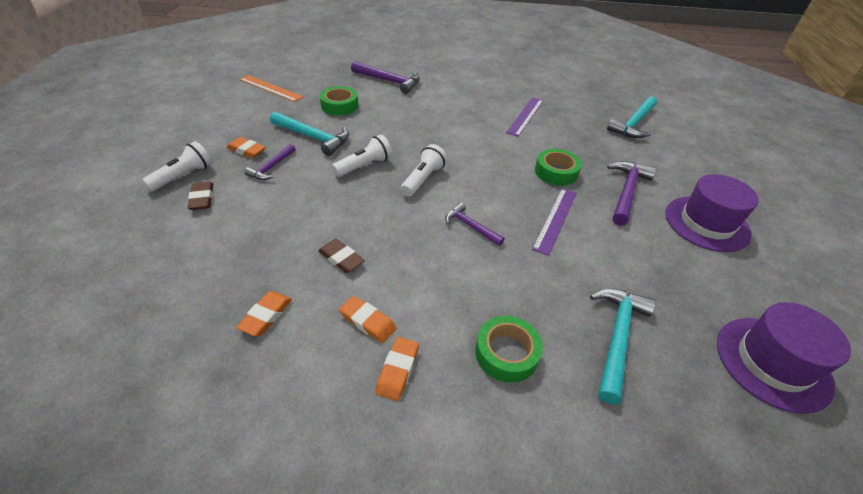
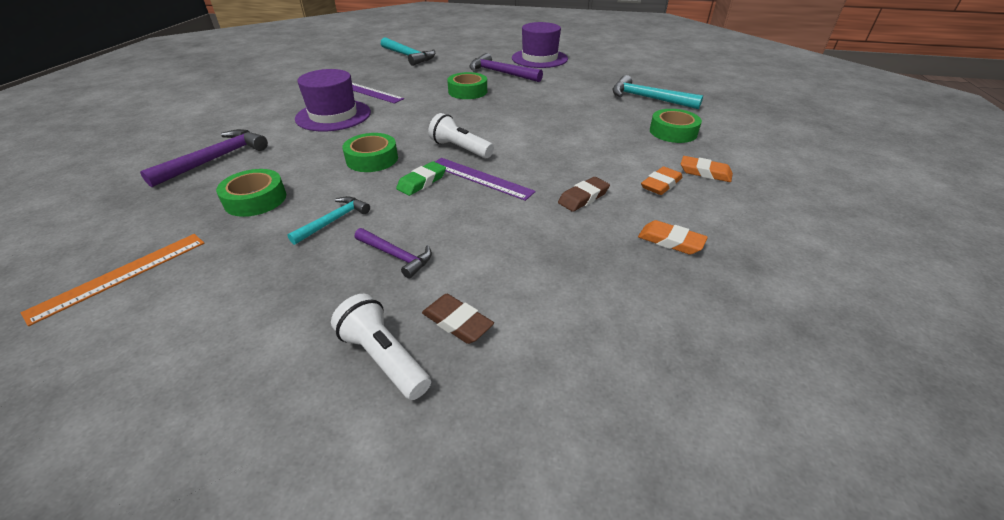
camera: 80 degrees left, 5 degrees down
(202, 198) = (457, 322): brown eraser -> brown eraser turned 45 degrees clockwise
(247, 150) = (335, 286): orange eraser -> none
(313, 137) = (333, 221): turquoise hammer -> turquoise hammer, size x0.61
(364, 166) = (422, 182): white flashlight -> green eraser
(398, 138) = (372, 159): none -> green tape
(470, 226) = (537, 132): purple hammer -> none
(555, 219) = (531, 100): purple ruler -> purple ruler (480, 178)
(772, 363) = (653, 67): purple hat -> purple hat (333, 115)

